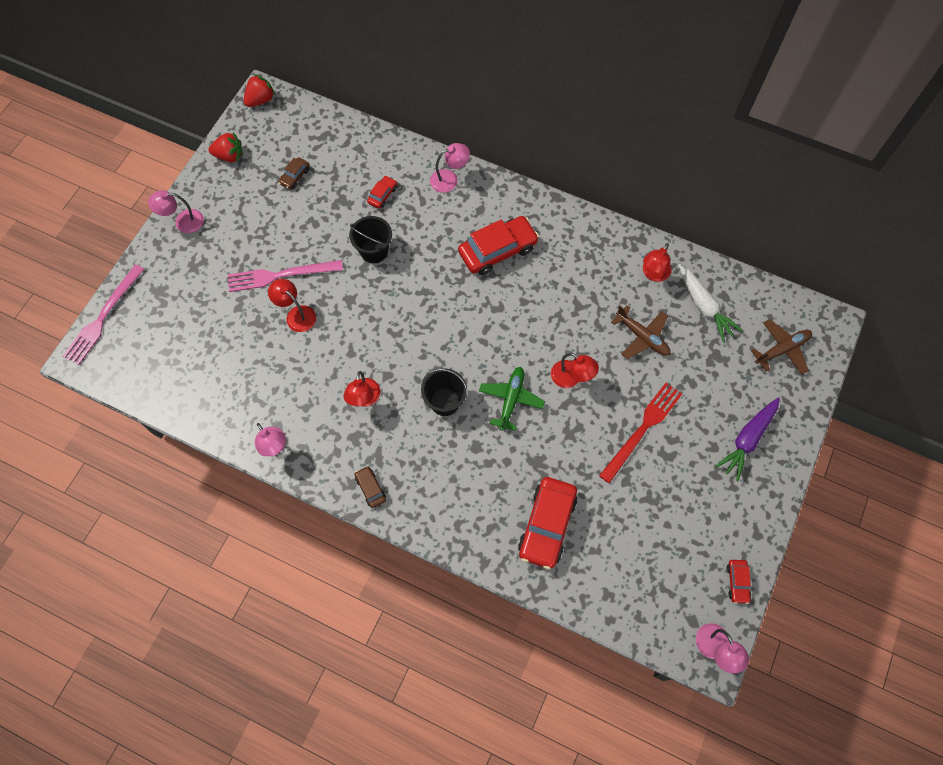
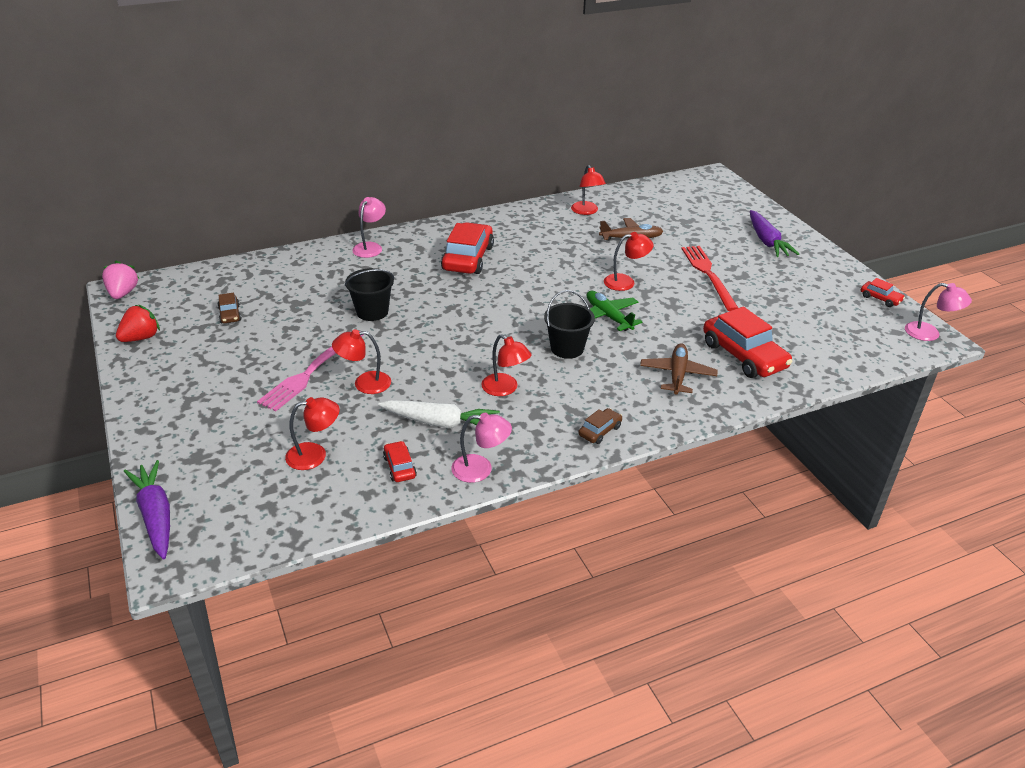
camera: 50 degrees left, 30 degrees down
(103, 317) = (156, 515): pink fork -> purple carrot
(183, 222) = (152, 401): pink lamp -> none
(211, 348) = (315, 455): none -> red lamp
(260, 100) = (123, 293): red strawberry -> pink strawberry
(370, 488) = (600, 431): brown car -> brown car turned 120 degrees clockwise
(382, 195) = (328, 282): red car -> red car (399, 467)
(703, 306) = (639, 207): white carrot -> white carrot (440, 423)
(782, 349) = (711, 198): brown plane -> brown plane (677, 374)

